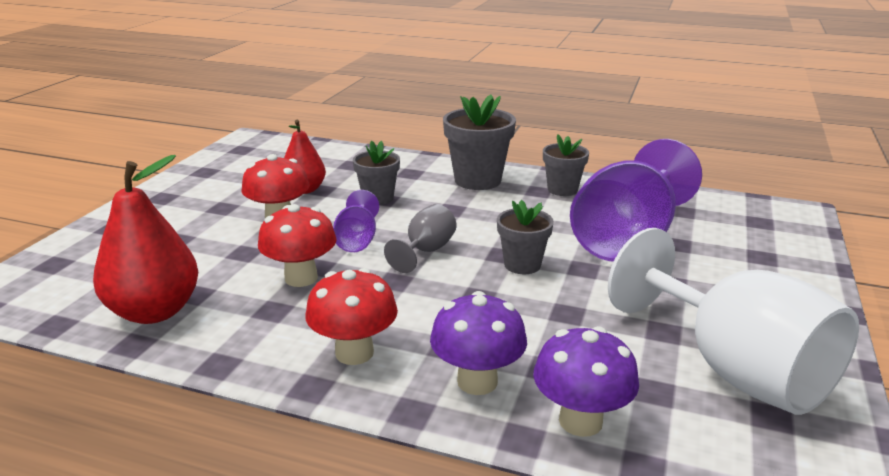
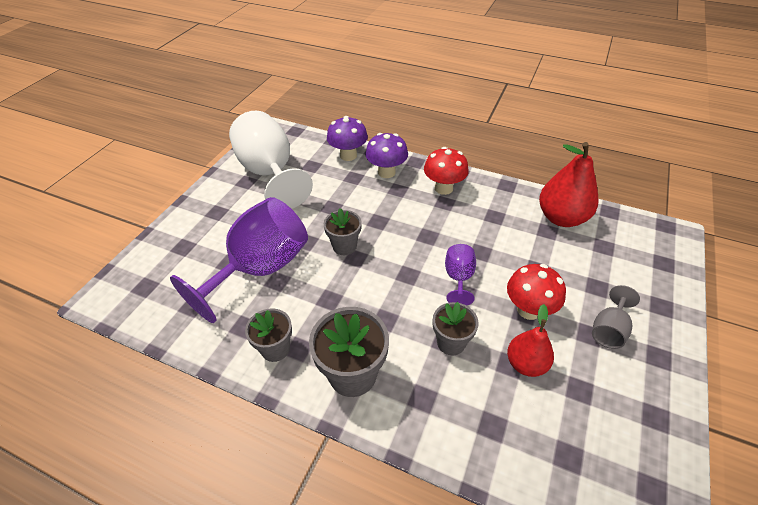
camera: 175 degrees left, 20 degrees up
(301, 278) = (487, 241): red mushroom -> none
(426, 251) = (407, 263): grey goblet -> grey goblet (608, 330)

